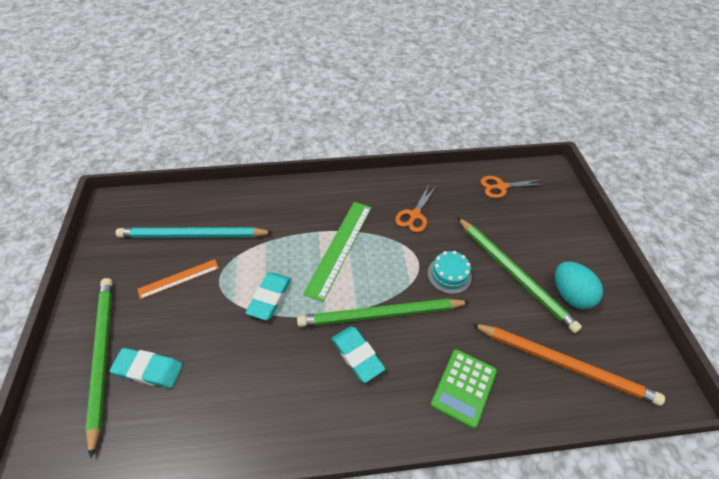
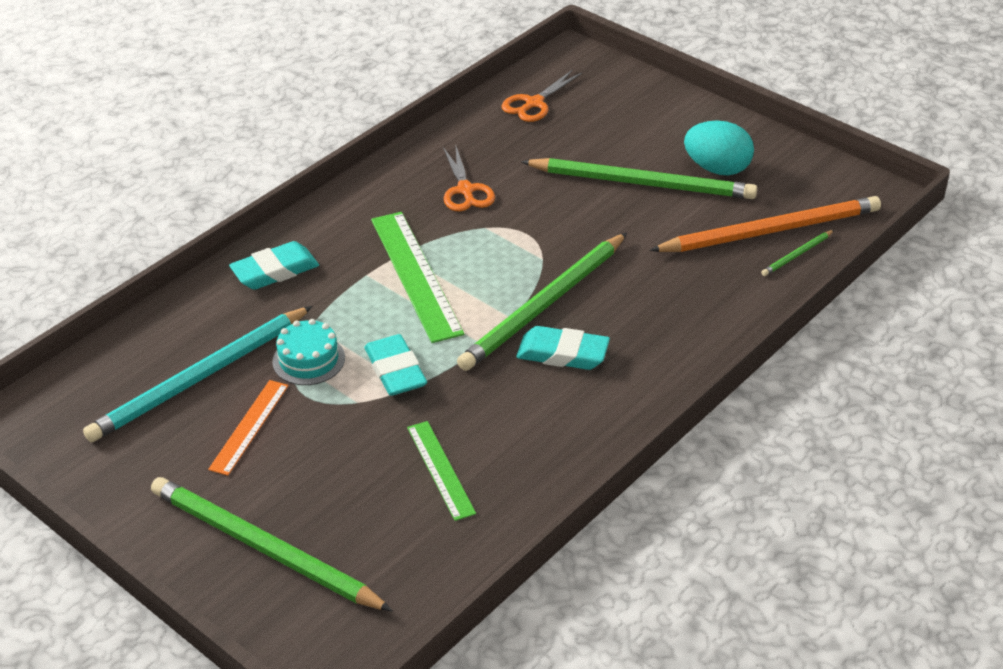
camera: 40 degrees left, 10 degrees down
(148, 370) = (342, 519): turquoise eraser -> turquoise eraser (275, 271)
(220, 380) = (440, 470): none -> green ruler
(449, 275) = (575, 225): turquoise cake -> turquoise cake (308, 360)
(464, 388) = (699, 309): green calculator -> none
(566, 396) = (797, 255): none -> green pencil

